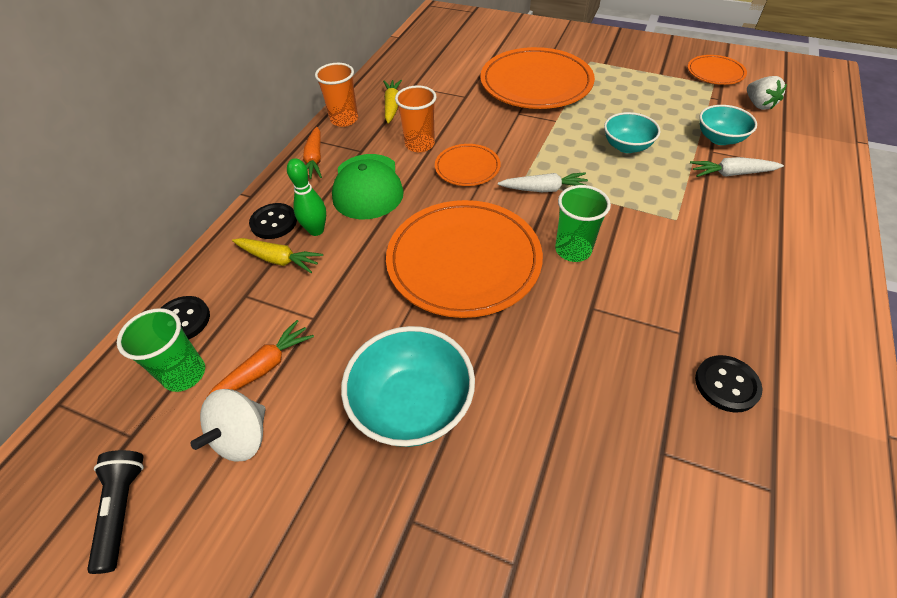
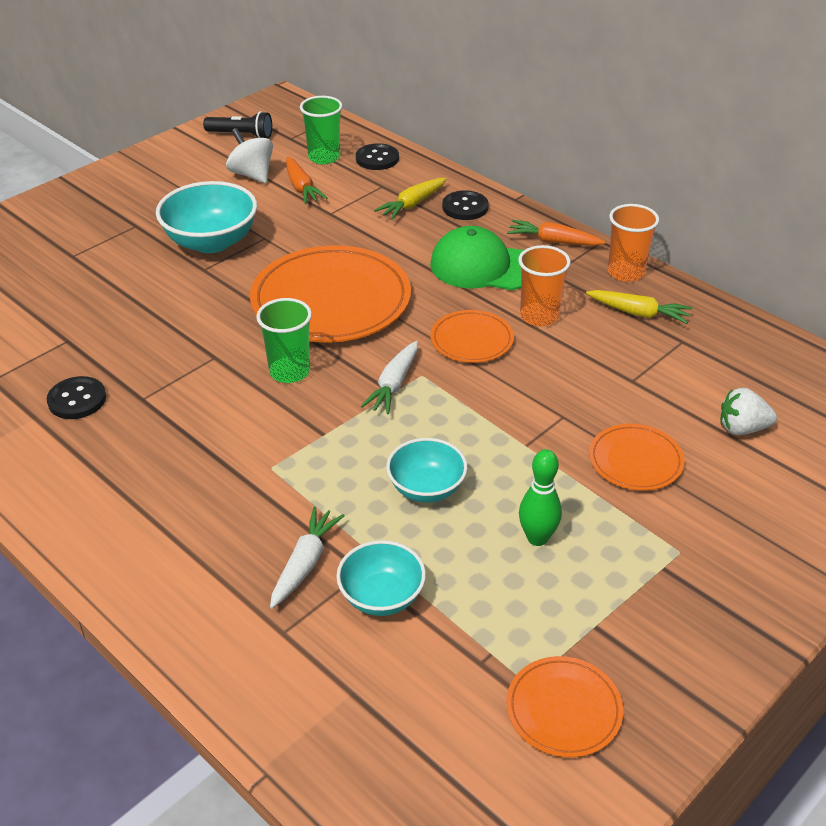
camera: 110 degrees right, 10 degrees down
(316, 230) = (436, 228): green bowling pin -> green bowling pin (537, 538)
(536, 83) = (635, 460): orange plate -> orange plate, size x0.50
(758, 105) = (434, 706): white strawberry -> white strawberry (742, 428)

